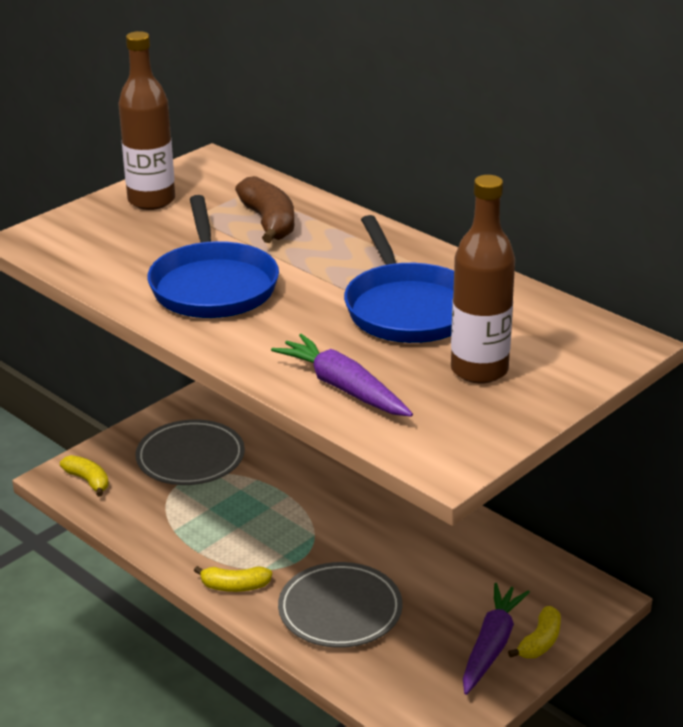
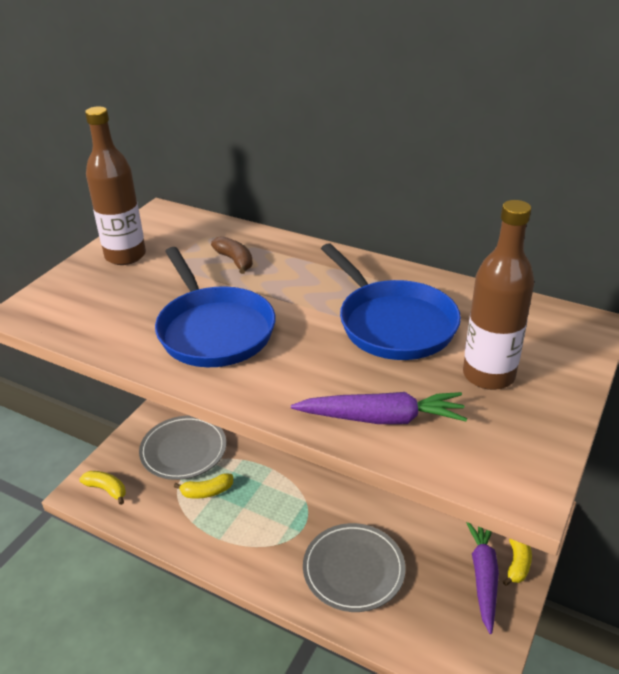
camera: 15 degrees left, 5 degrees up
(235, 586) = (261, 566): yellow banana -> yellow banana (207, 492)
(269, 222) = (235, 260): brown banana -> brown banana, size x0.64
(343, 388) = (382, 418): purple carrot -> purple carrot turned 150 degrees clockwise

